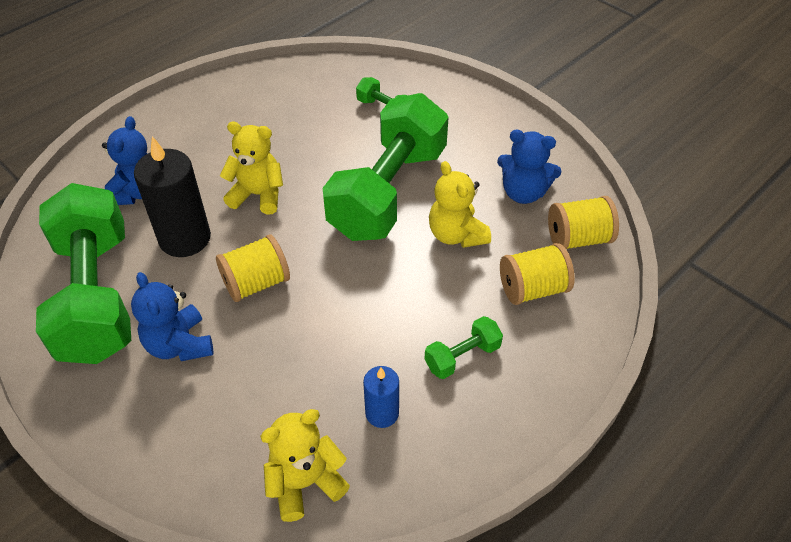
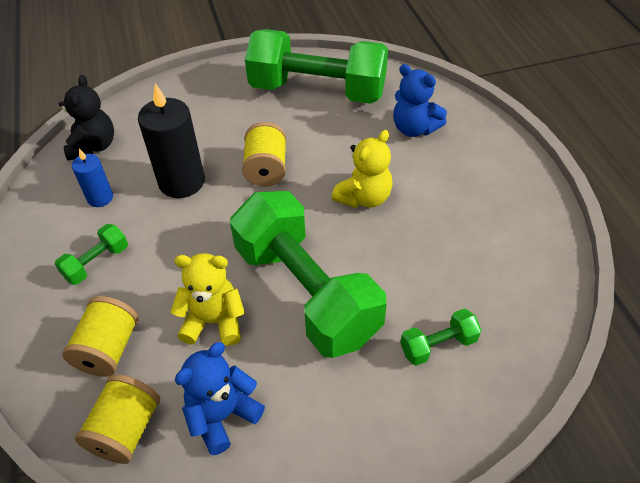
camera: 120 degrees right, 0 degrees up
(179, 344) = (243, 119): blue teddy bear -> none
(185, 238) = (342, 143): black candle -> black candle (182, 182)
(305, 483) = (94, 146): yellow teddy bear -> black teddy bear
(462, 356) = (96, 263): green dumbbell -> green dumbbell turned 45 degrees clockwise

